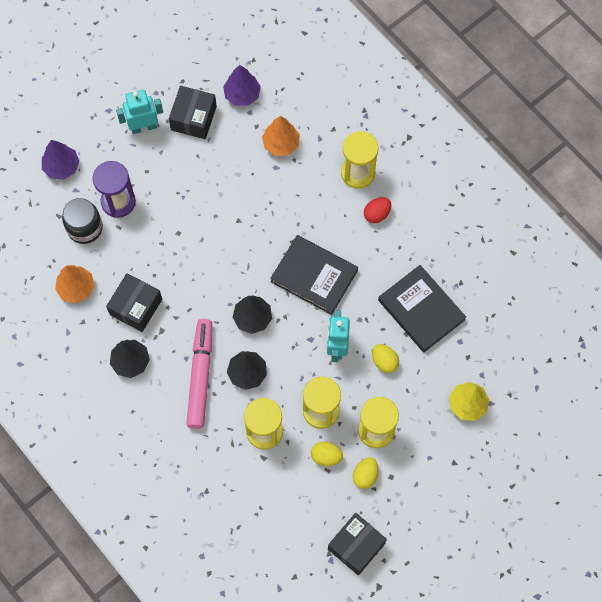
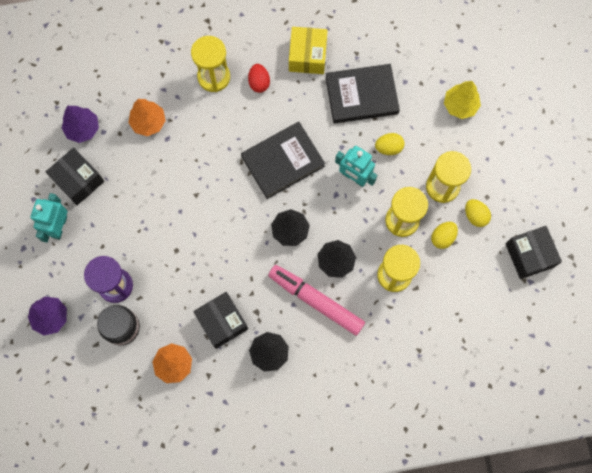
camera: 60 degrees left, 5 degrees up
(430, 241) = (307, 56): none -> yellow box

